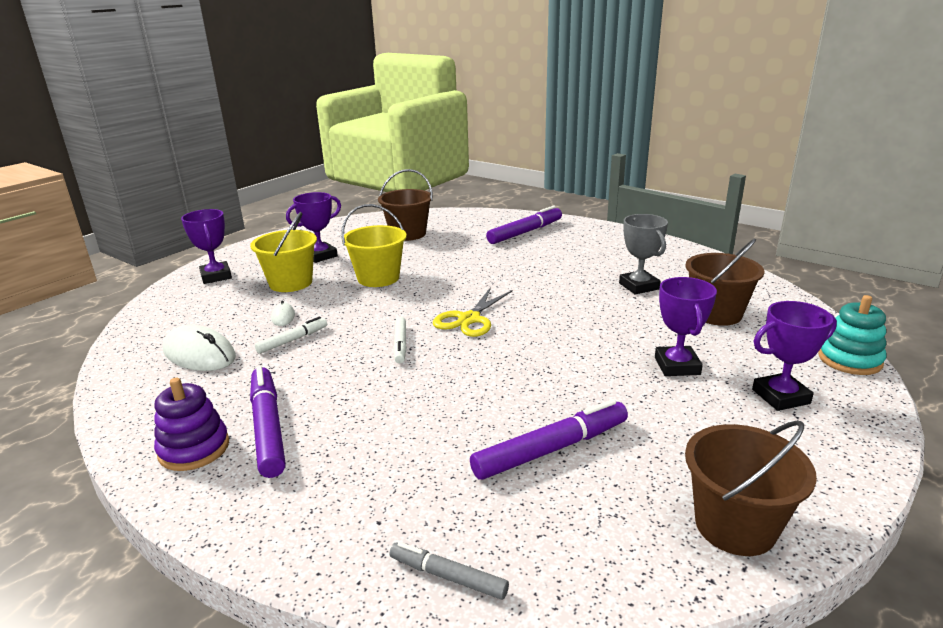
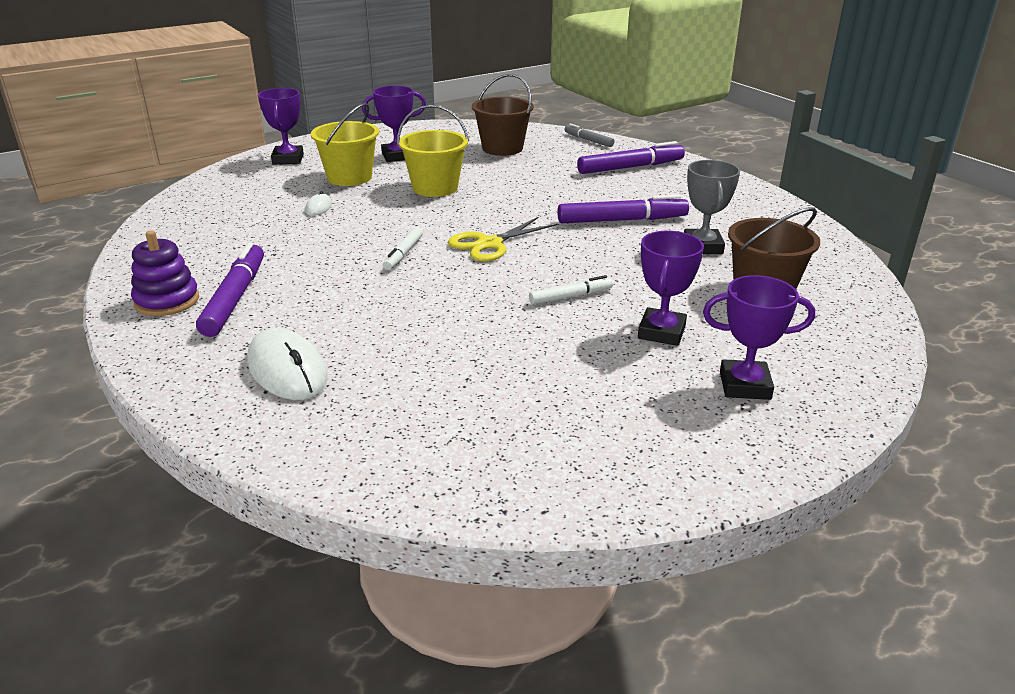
camera: 20 degrees right, 5 degrees up
(199, 354) = (224, 226): white mouse -> white mouse (287, 370)
(292, 340) = (311, 230): white marker -> white marker (570, 296)
(448, 576) = (286, 444): grey marker -> grey marker (588, 140)
(551, 449) = (461, 374): purple marker -> purple marker (622, 220)
(735, 525) = (571, 478): brown bucket -> none
(849, 360) = (870, 370): turquoise stacking toy -> none

